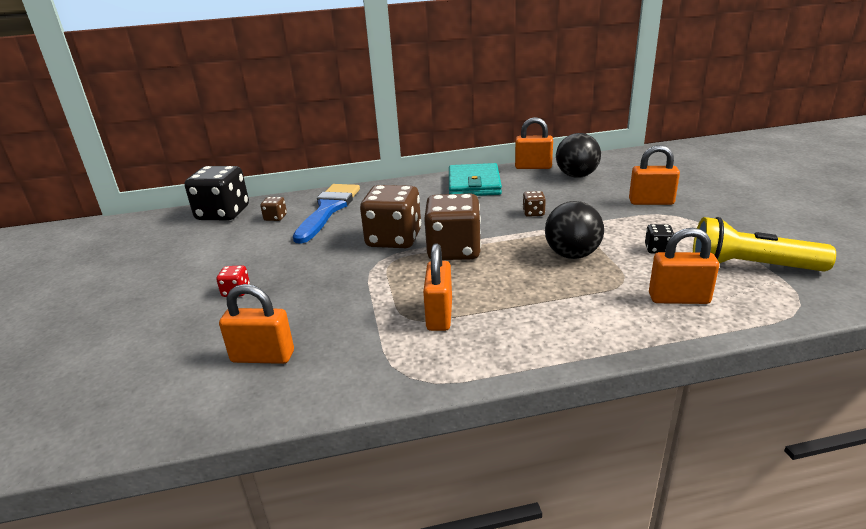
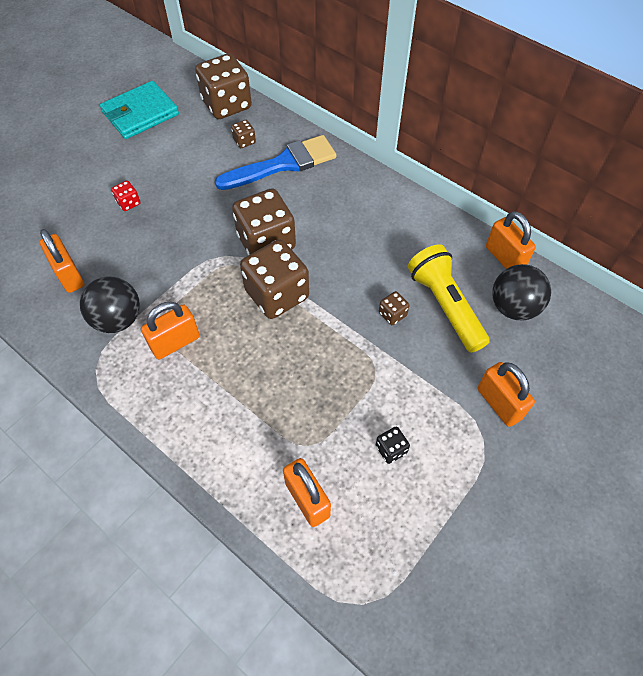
camera: 50 degrees right, 30 degrees up
(223, 213) = (226, 105): black dice -> brown dice
(474, 184) = (419, 233): turquoise wallet -> turquoise wallet (140, 113)
(572, 255) = (330, 385): black ball -> black ball (118, 319)
(750, 266) = (411, 542): yellow flashlight -> yellow flashlight (445, 306)

